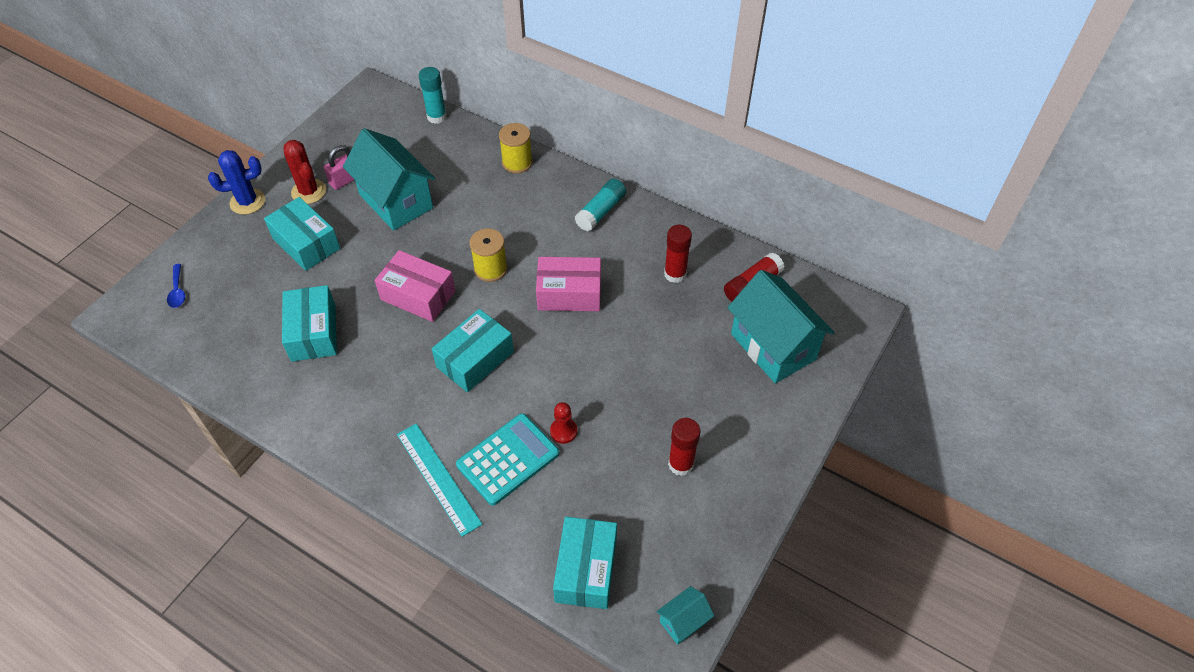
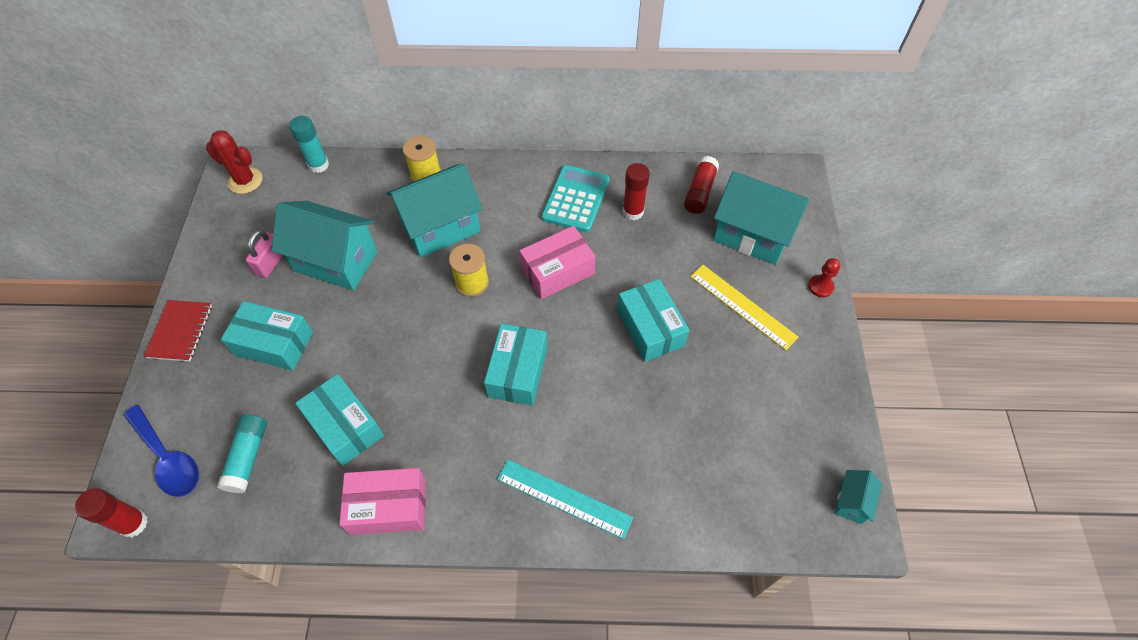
camera: 30 degrees left, 5 degrees up
(177, 291) = (168, 458): blue spoon -> blue spoon, size x1.86
(247, 202) = (180, 331): blue cactus -> red notebook
(309, 191) = (239, 292): red cactus -> red cactus (245, 181)
(418, 295) = (422, 339): pink box -> pink box (388, 506)
(498, 212) = (441, 227): none -> turquoise house
(508, 459) = (612, 446): turquoise calculator -> turquoise calculator (575, 199)
(563, 431) = (641, 395): red pawn -> red pawn (820, 286)
(586, 569) = (746, 505): turquoise box -> turquoise box (650, 328)
(601, 211) = (532, 186): turquoise glue stick -> turquoise glue stick (248, 457)
(680, 464) = (754, 371): red glue stick -> red glue stick (134, 523)
(714, 404) = (742, 306): none -> yellow ruler

